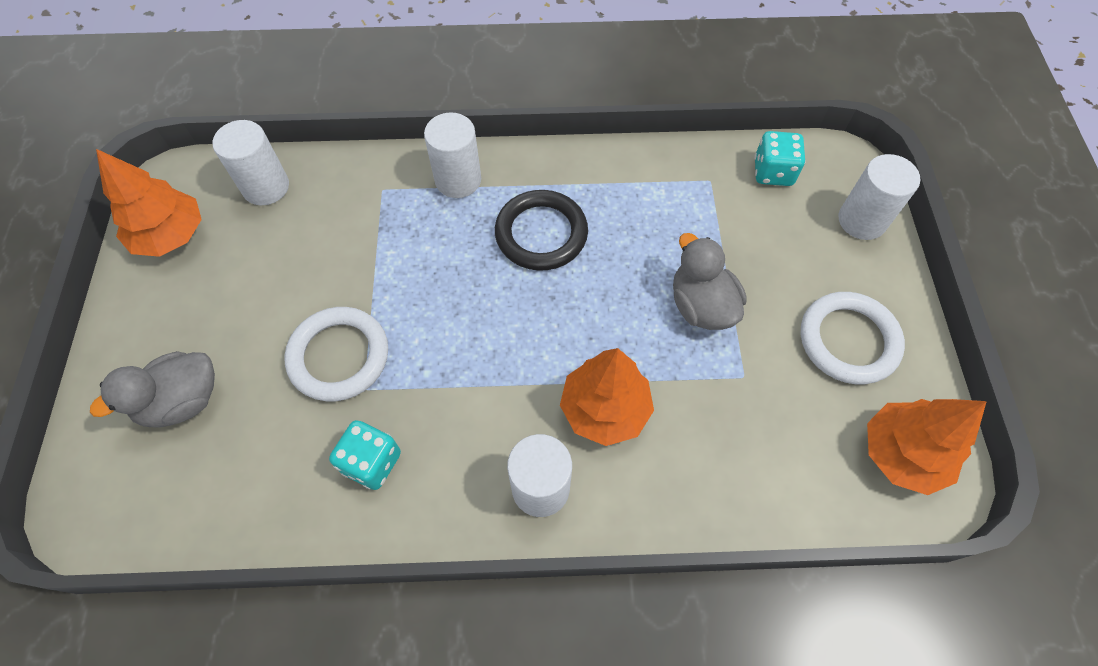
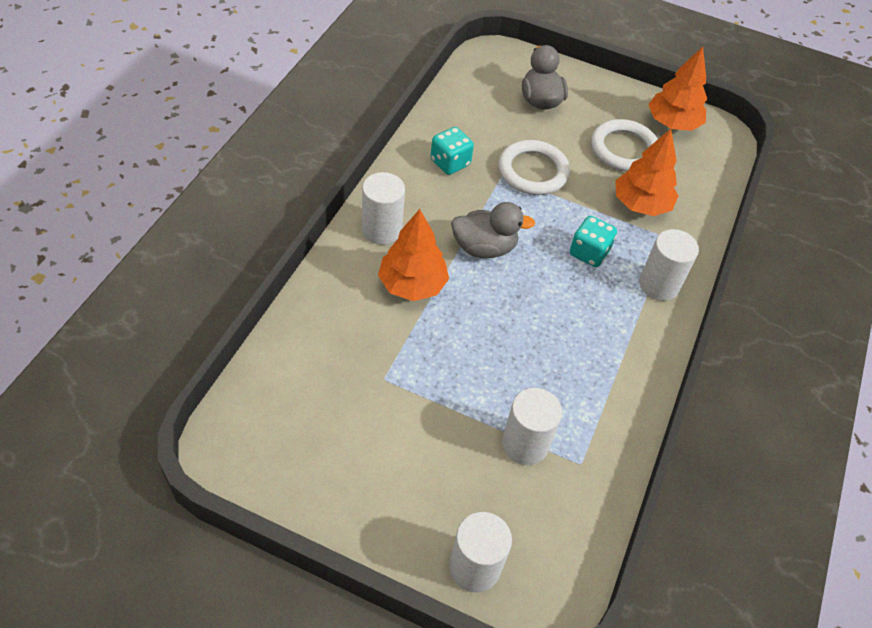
camera: 110 degrees right, 10 degrees down
(266, 187) = (697, 177): white cylinder -> white cylinder (525, 444)
(541, 234) = (580, 314): black ring -> none
(701, 305) = (458, 384): grey duck -> grey duck (484, 248)
(773, 172) = (566, 523): turquoise dice -> turquoise dice (589, 253)
(848, 340) = (368, 470): white ring -> white ring (624, 149)
(901, 454) = (260, 443): orange tree -> orange tree (641, 204)

